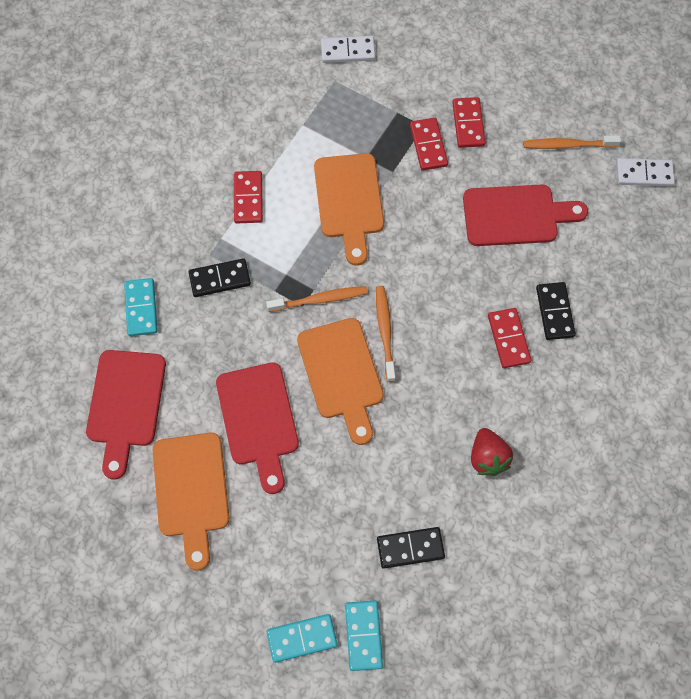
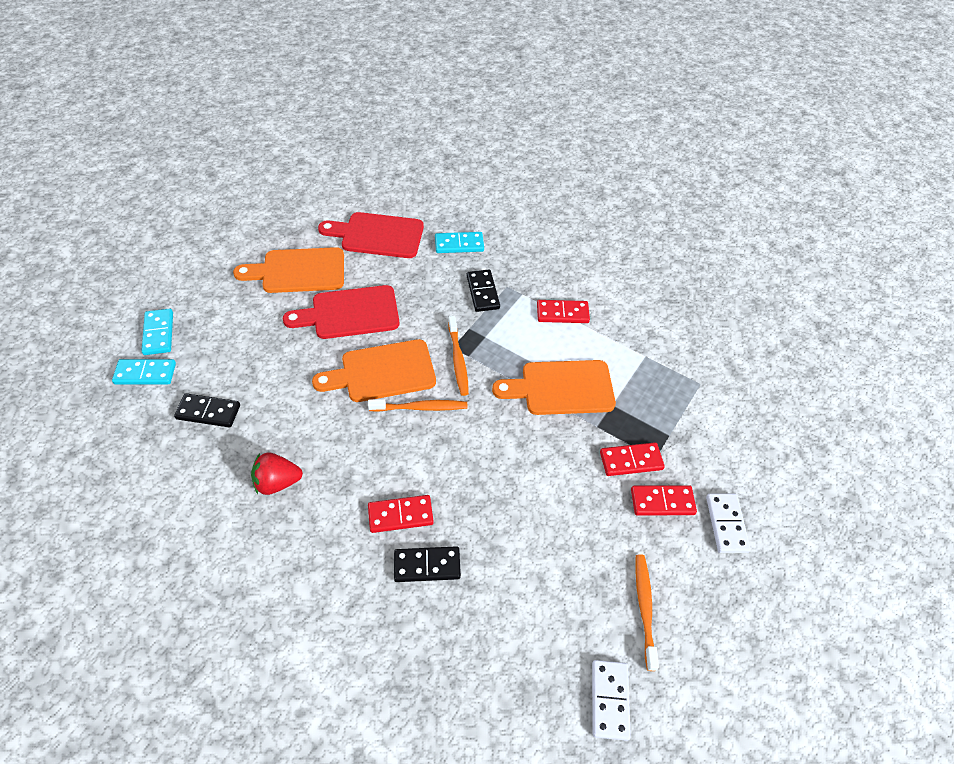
camera: 90 degrees right, 15 degrees down
(348, 51) = (738, 397): white domino -> white domino (726, 524)
(410, 548) = (208, 412): black domino -> black domino turned 75 degrees counterclockwise
(516, 216) = (547, 539): red cutting board -> none

